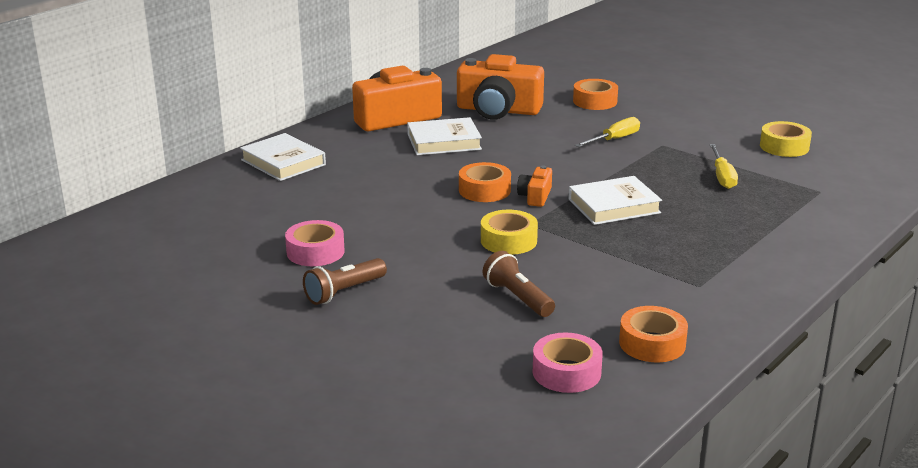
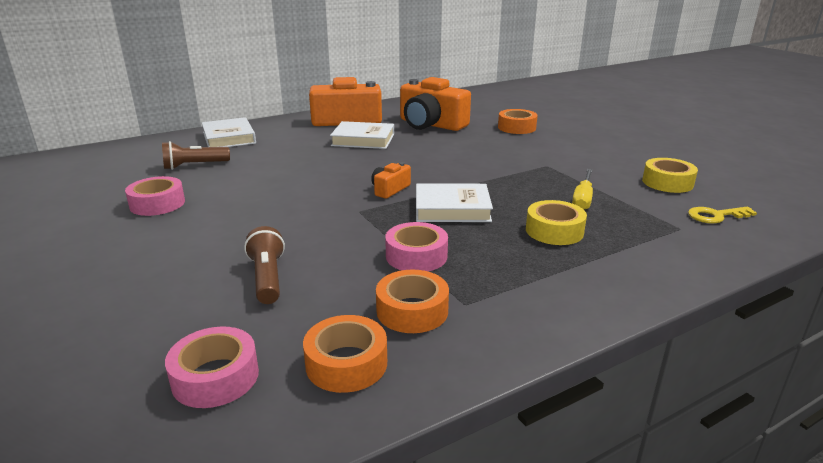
camera: 20 degrees right, 0 degrees up
(344, 292) = (130, 241): brown flashlight -> brown flashlight (194, 166)
(484, 190) = (352, 178): orange tape -> orange tape (412, 311)
(508, 241) = (323, 222): yellow tape -> yellow tape (554, 231)
(614, 139) = (506, 156): yellow screwdriver -> none
(624, 255) = (416, 256): none -> pink tape
(842, 174) = (715, 216): none -> yellow key

